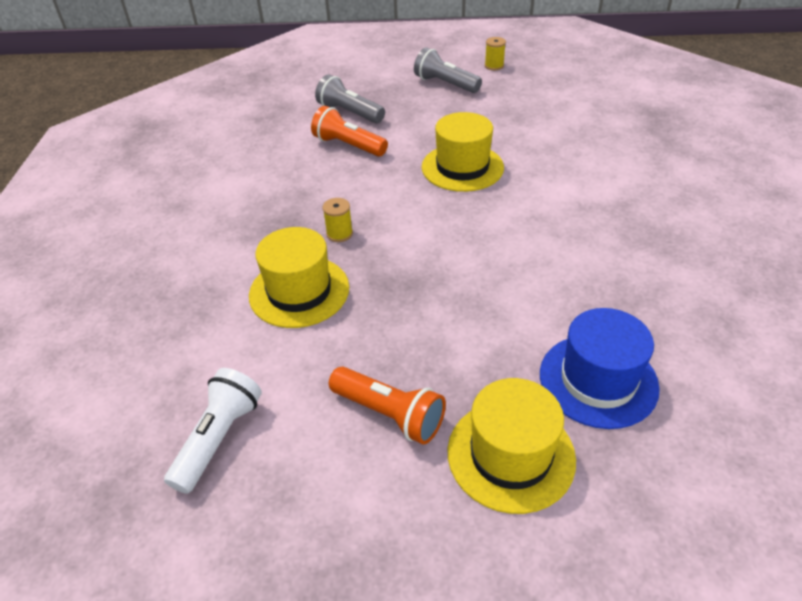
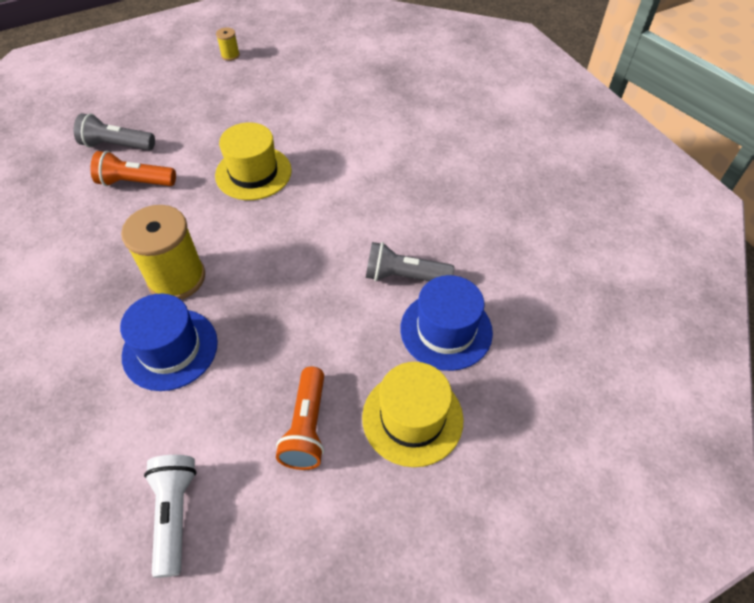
camera: 30 degrees left, 10 degrees up
(299, 291) = (170, 349): yellow hat -> blue hat
(339, 234) = (176, 278): yellow spool -> yellow spool, size x2.28
(389, 414) = (307, 427): orange flashlight -> orange flashlight turned 90 degrees clockwise
(445, 84) = (194, 87): grey flashlight -> grey flashlight (404, 276)

